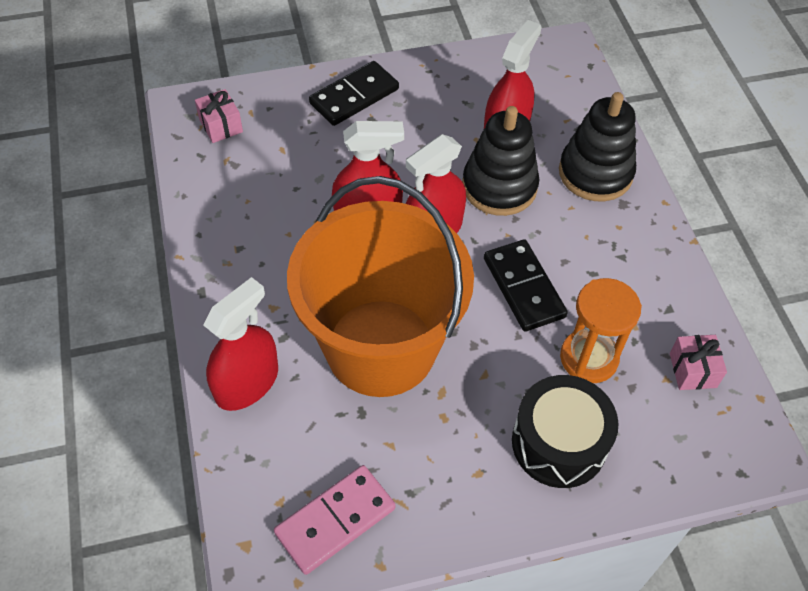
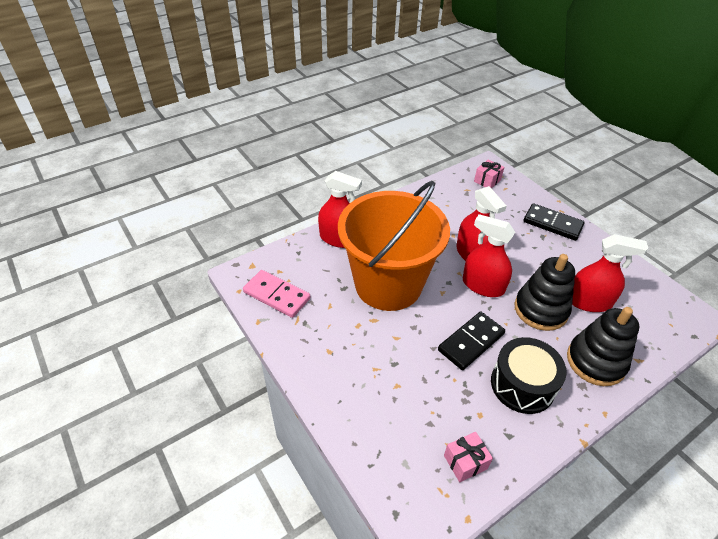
camera: 70 degrees right, 10 degrees down
(559, 443) = (367, 388): black drum -> black drum (522, 385)
(588, 358) = (438, 392): orange hourglass -> none

